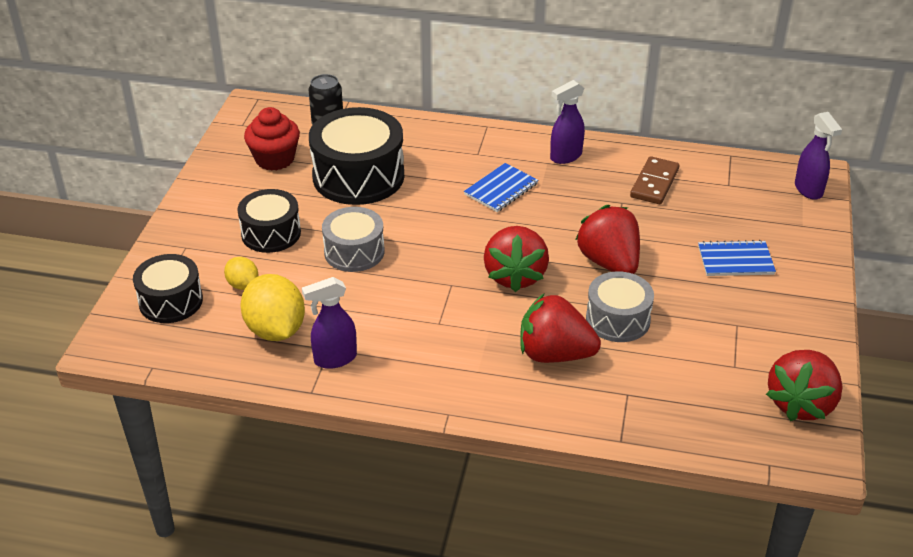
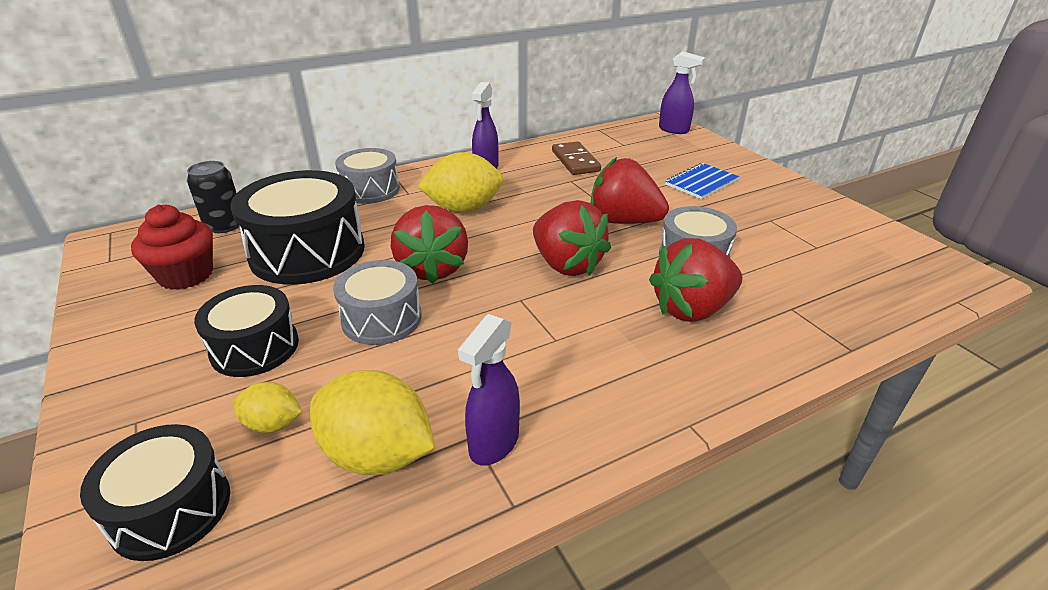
camera: 40 degrees left, 5 degrees down
(453, 137) = (370, 190): none -> grey drum
(501, 189) = (463, 209): blue notebook -> yellow lemon
(801, 403) = (893, 248): red strawberry -> red strawberry (432, 269)

